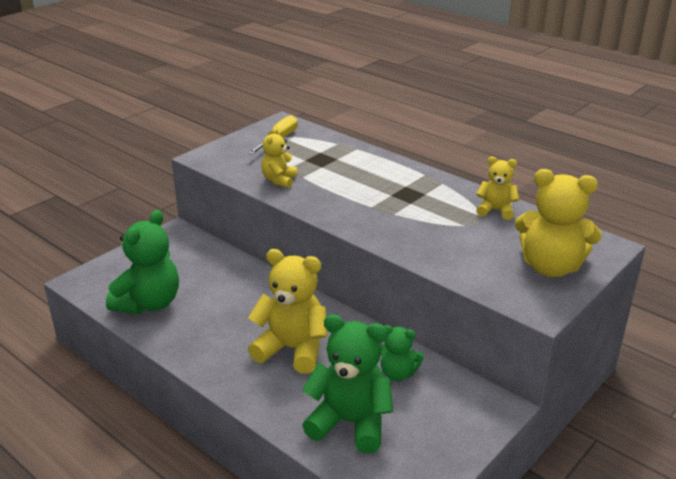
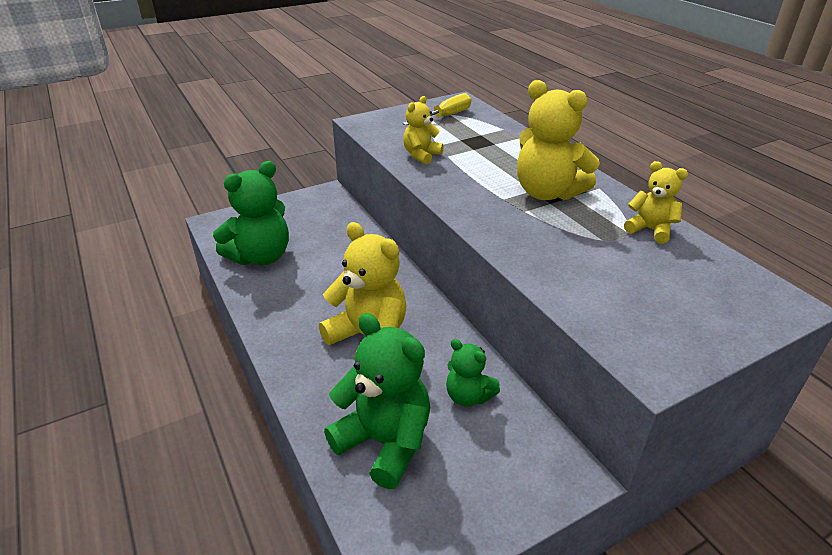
camera: 20 degrees right, 5 degrees up
(550, 267) = (692, 314): yellow teddy bear -> yellow teddy bear (547, 193)

